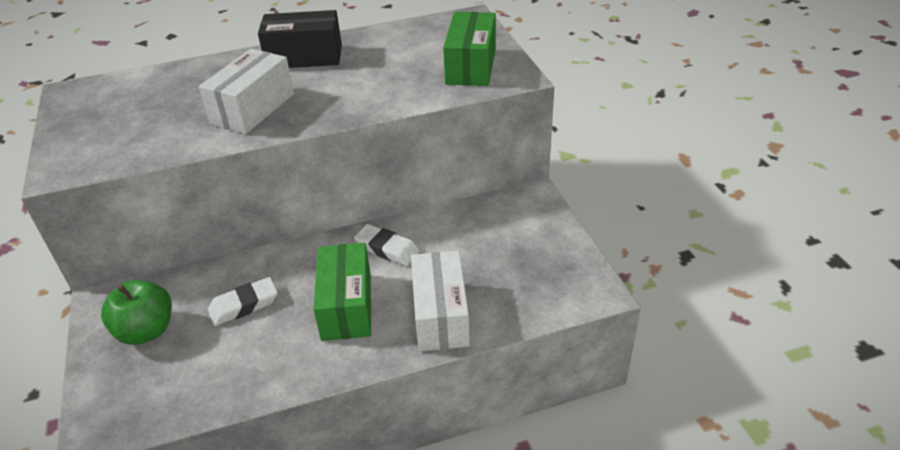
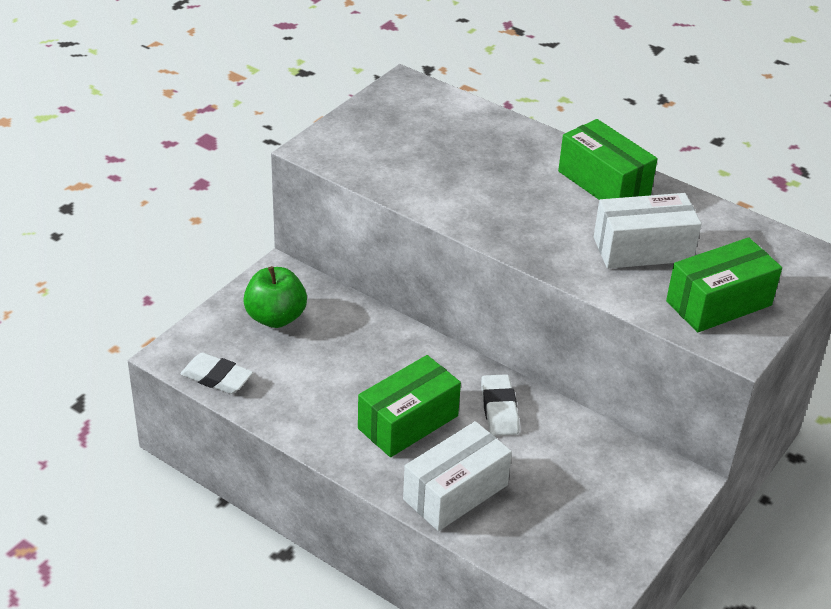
camera: 50 degrees right, 0 degrees up
(244, 305) = (350, 356): white eraser -> white eraser (217, 378)
(253, 108) = (494, 200): white box -> white box (643, 249)
(304, 57) = (604, 183): black box -> green box

